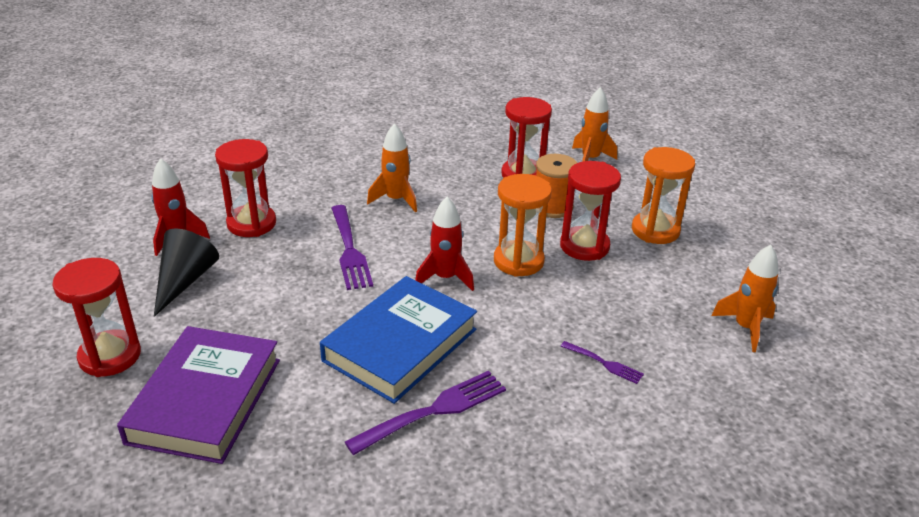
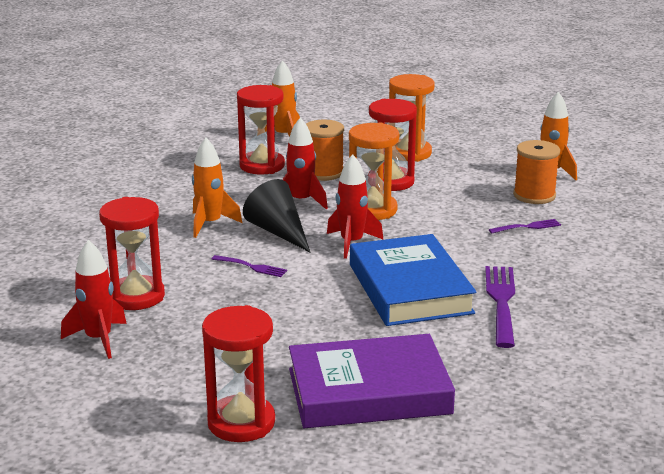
camera: 50 degrees left, 10 degrees down
(184, 281) = (177, 355): black cone -> black cone (278, 232)
(205, 400) = (369, 391): purple book -> purple book turned 60 degrees counterclockwise
(349, 249) = (251, 267): purple fork -> purple fork, size x0.54
(486, 220) = (301, 201): none -> red rocket
(677, 339) = (534, 195): none -> orange spool

